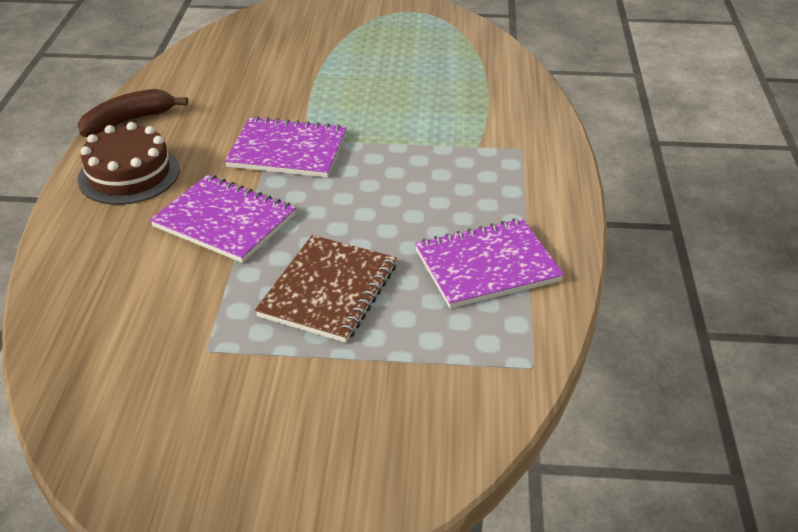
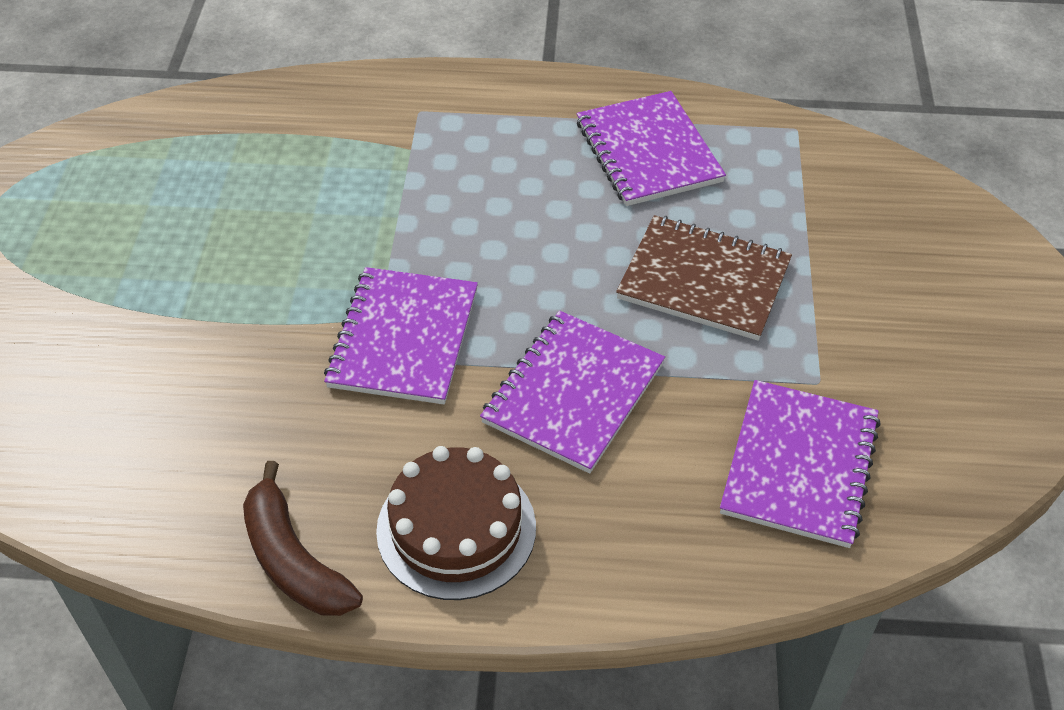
camera: 90 degrees left, 10 degrees up
(128, 330) = (799, 465): none -> purple notebook

